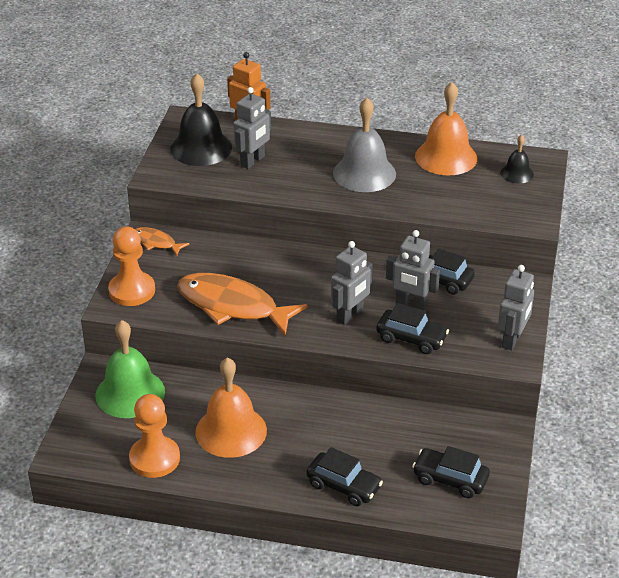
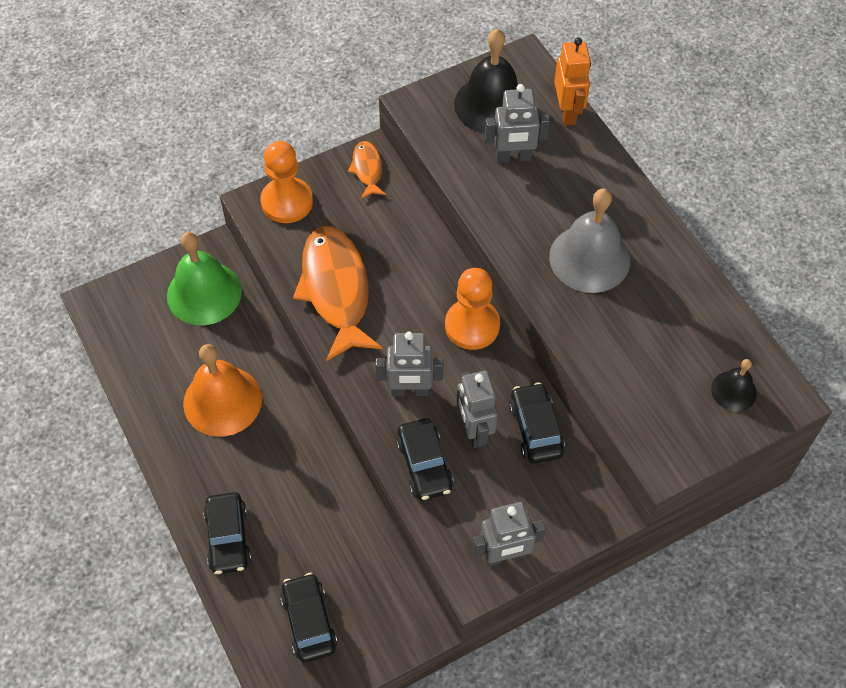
camera: 50 degrees right, 20 degrees up
(154, 458) = (143, 370): orange pawn -> orange pawn (472, 326)
(446, 157) = (693, 308): orange bell -> none

